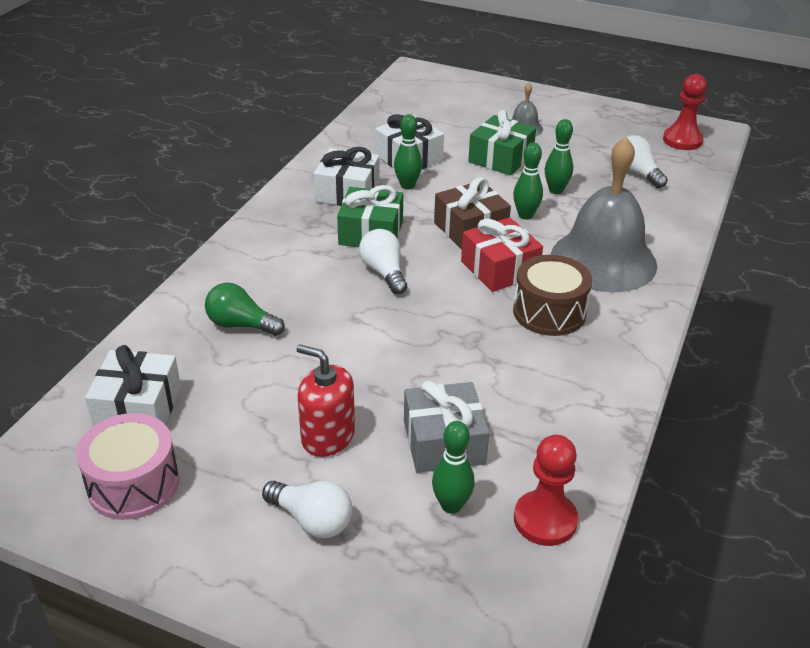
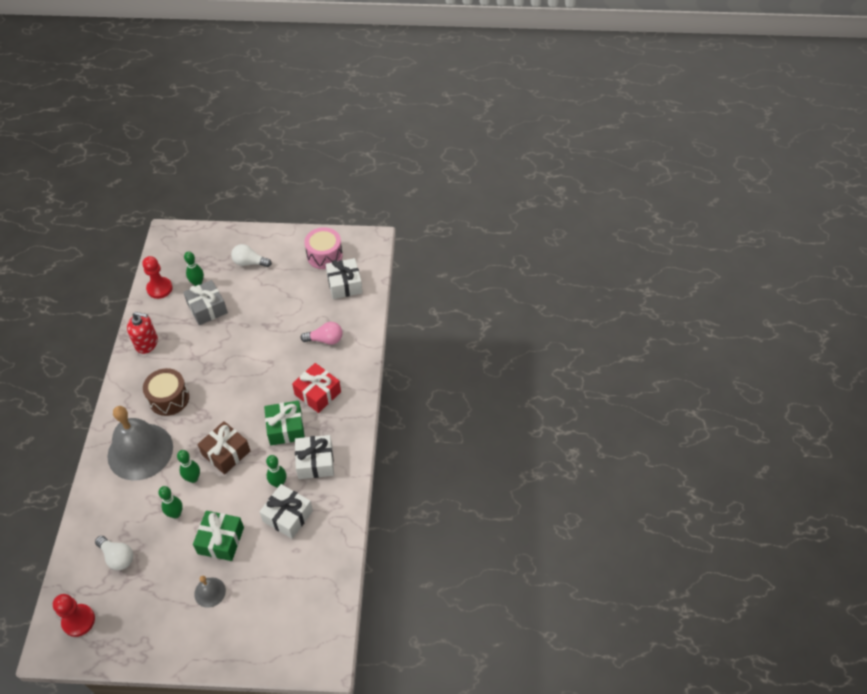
camera: 160 degrees right, 15 degrees up
(241, 325) = (325, 340): green light bulb -> pink light bulb
(327, 436) = (257, 296): red soap dispenser -> red soap dispenser (146, 343)
(384, 272) = (266, 398): white light bulb -> none
(499, 269) = (201, 423): red gift -> red gift (317, 393)

